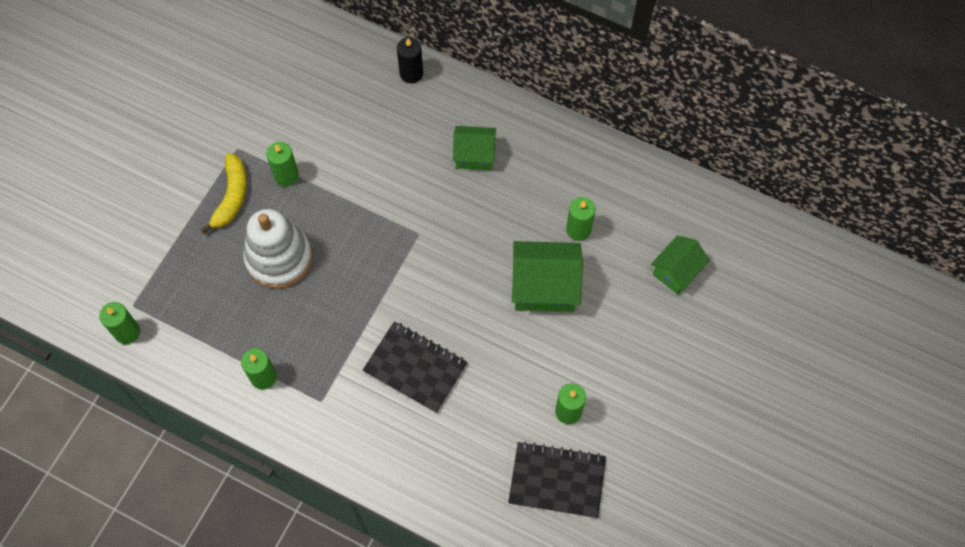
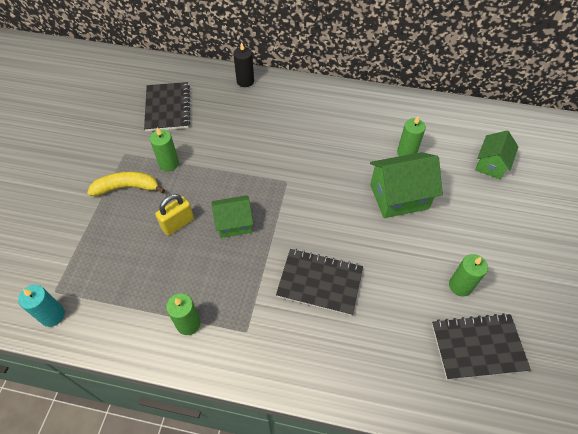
camera: 15 degrees left, 10 degrees down
(127, 332) = (52, 315): green candle -> turquoise candle
(231, 197) = (127, 187): yellow banana -> yellow banana turned 90 degrees counterclockwise
(279, 258) = (178, 224): white stacking toy -> yellow padlock
(303, 93) = (167, 108): none -> black notebook
(474, 155) = (310, 121): green house -> green house (234, 223)

